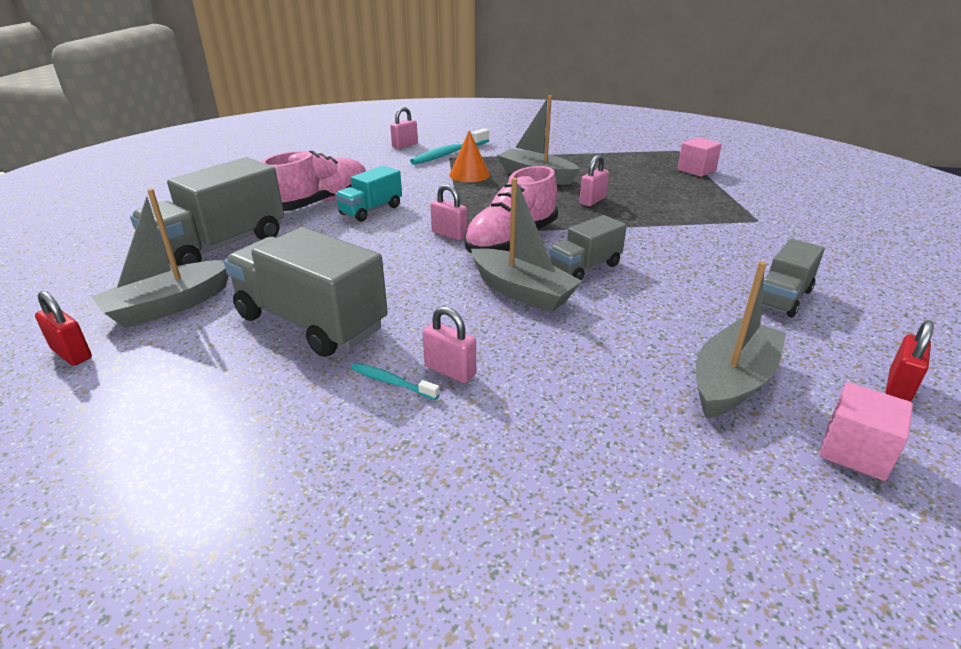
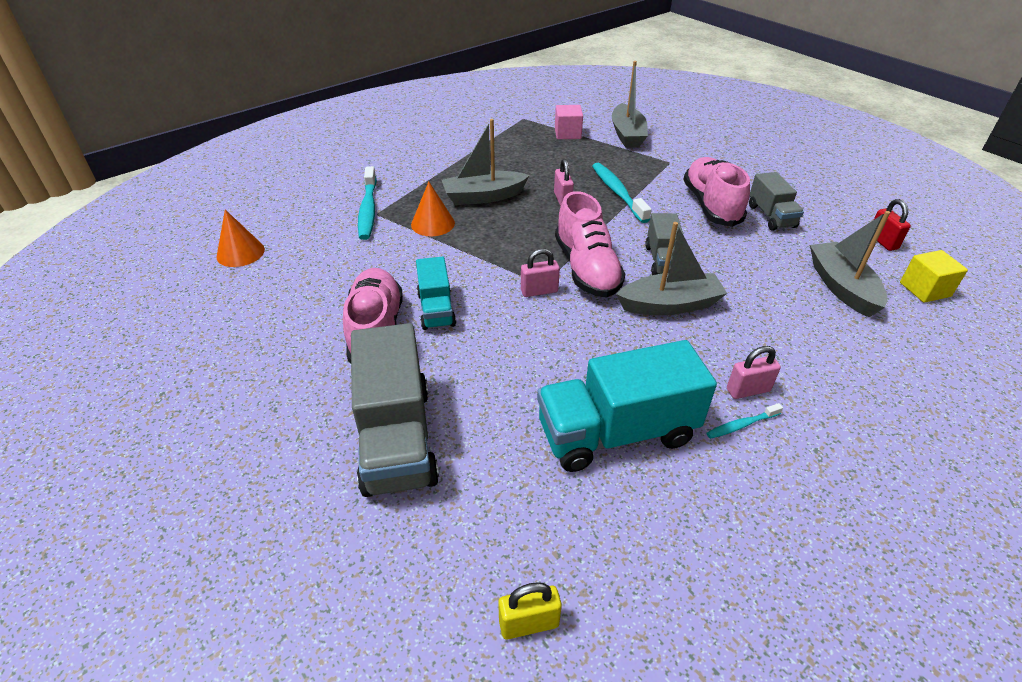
camera: 50 degrees left, 10 degrees up
(72, 354) = (529, 623): red padlock -> yellow padlock
(170, 306) = (495, 517): grey boat -> grey boat (627, 135)
(311, 322) = (616, 432): grey truck -> turquoise truck
(345, 144) = (240, 253): none -> orange cone
(405, 145) = (306, 222): pink padlock -> none
(651, 216) = (617, 192): none -> turquoise toothbrush
(728, 261) = (711, 205): none -> pink shoe
(855, 451) = (924, 289): pink cube -> yellow cube

